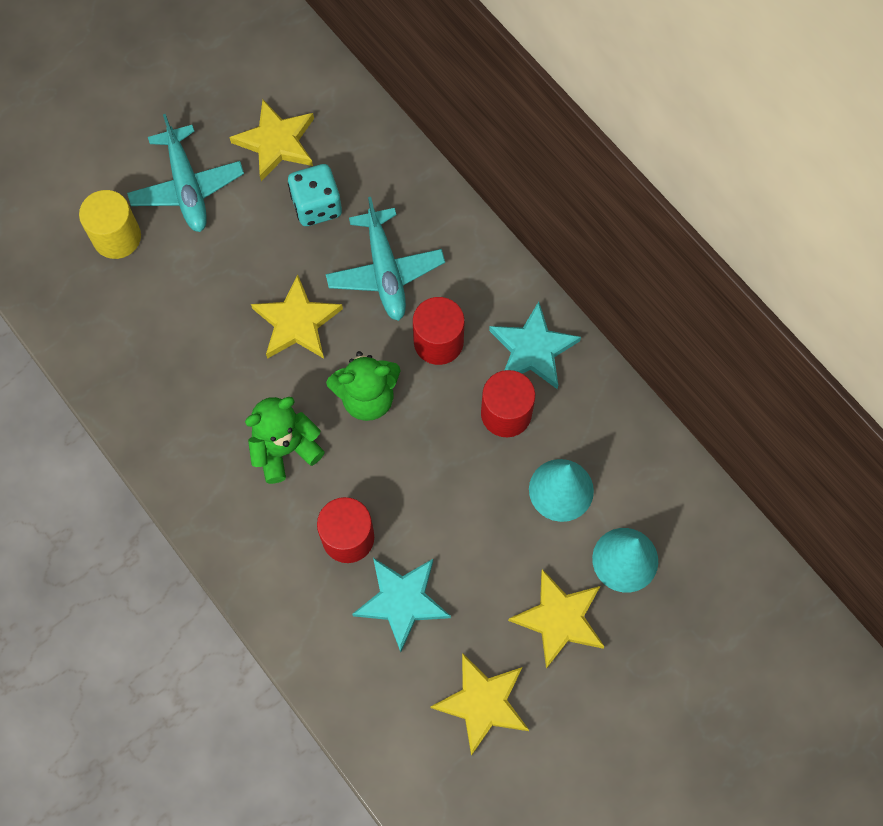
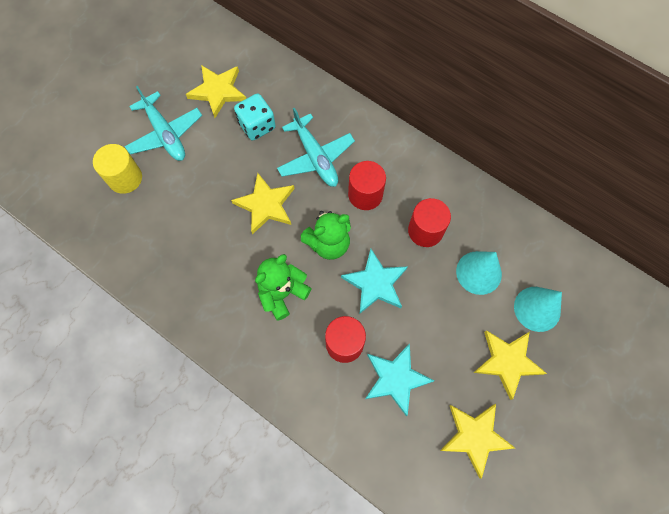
camera: 15 degrees left, 0 degrees up
(533, 349) = (429, 184): turquoise star -> turquoise star (375, 283)

